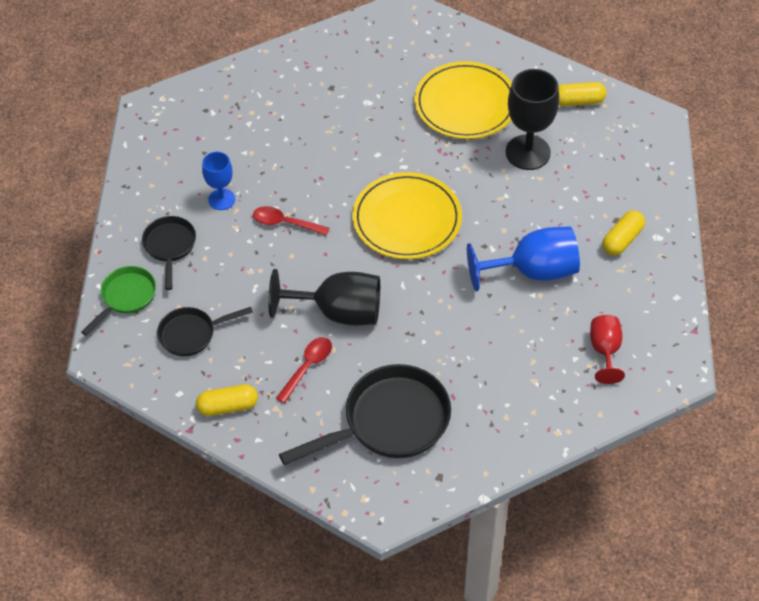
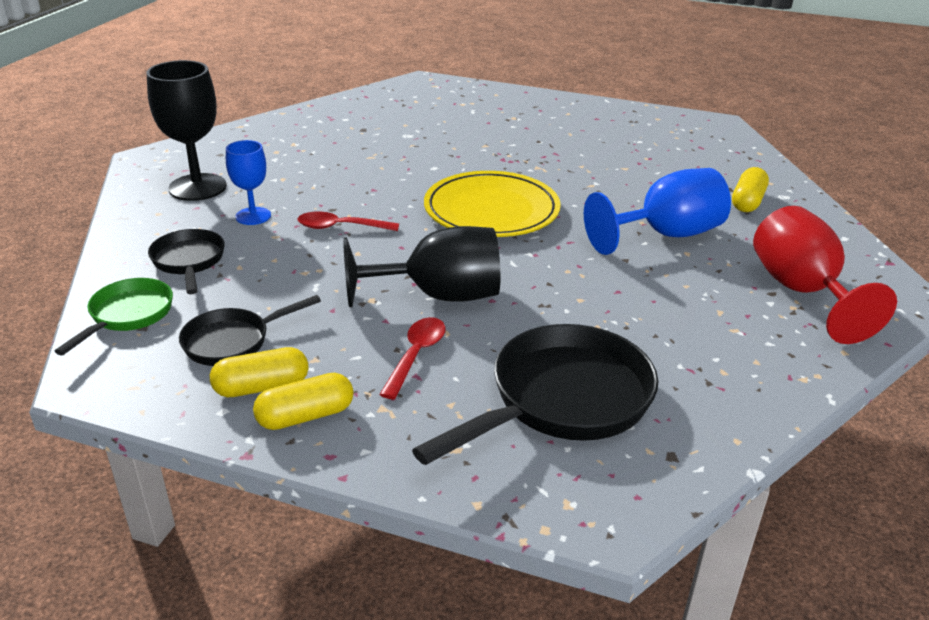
camera: 15 degrees left, 20 degrees down
(465, 104) = (515, 128): yellow plate -> none
(528, 152) = (600, 152): black goblet -> black goblet (197, 187)
(578, 101) = (629, 118): yellow capsule -> yellow capsule (262, 387)
(605, 351) = (801, 291): red goblet -> red goblet, size x1.70

